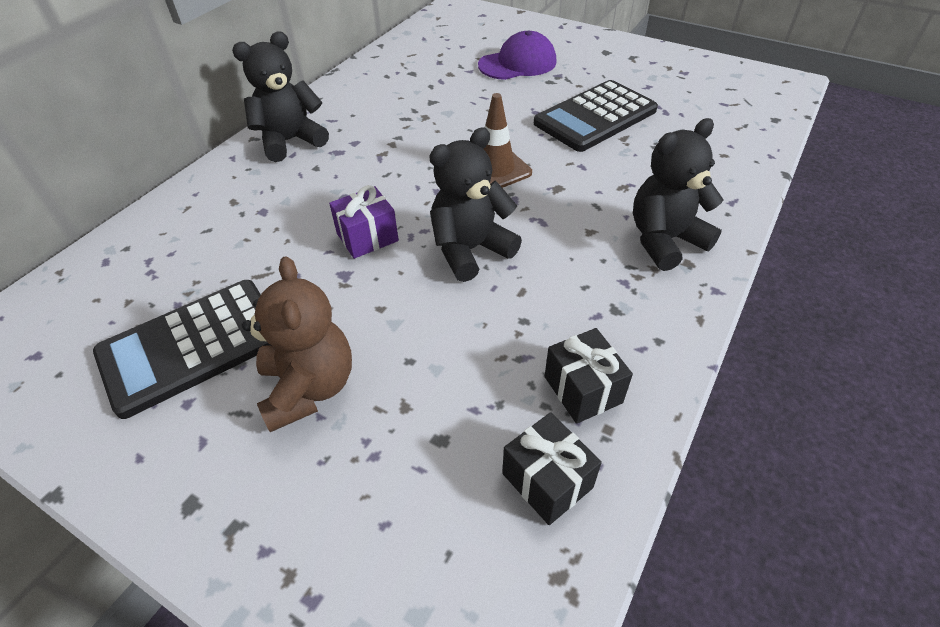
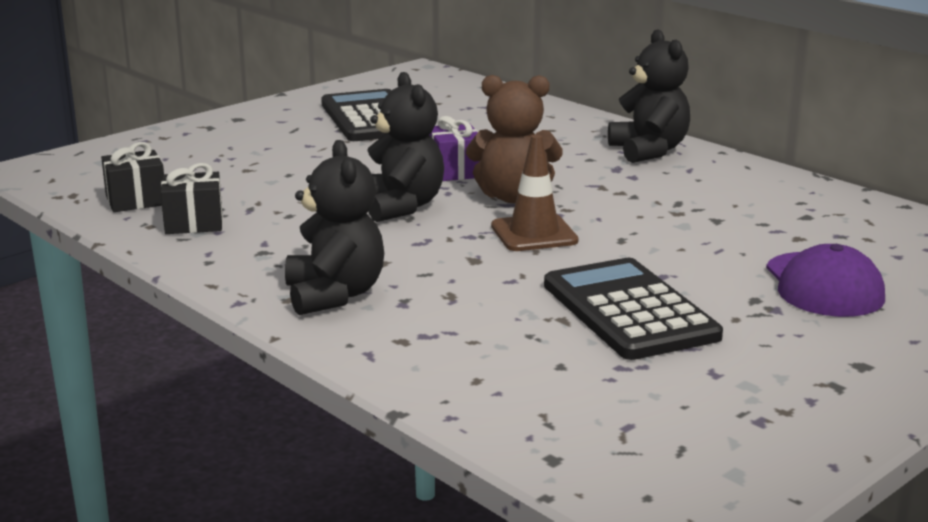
camera: 105 degrees right, 25 degrees down
(309, 388) = (295, 145): brown teddy bear -> brown teddy bear (513, 197)

